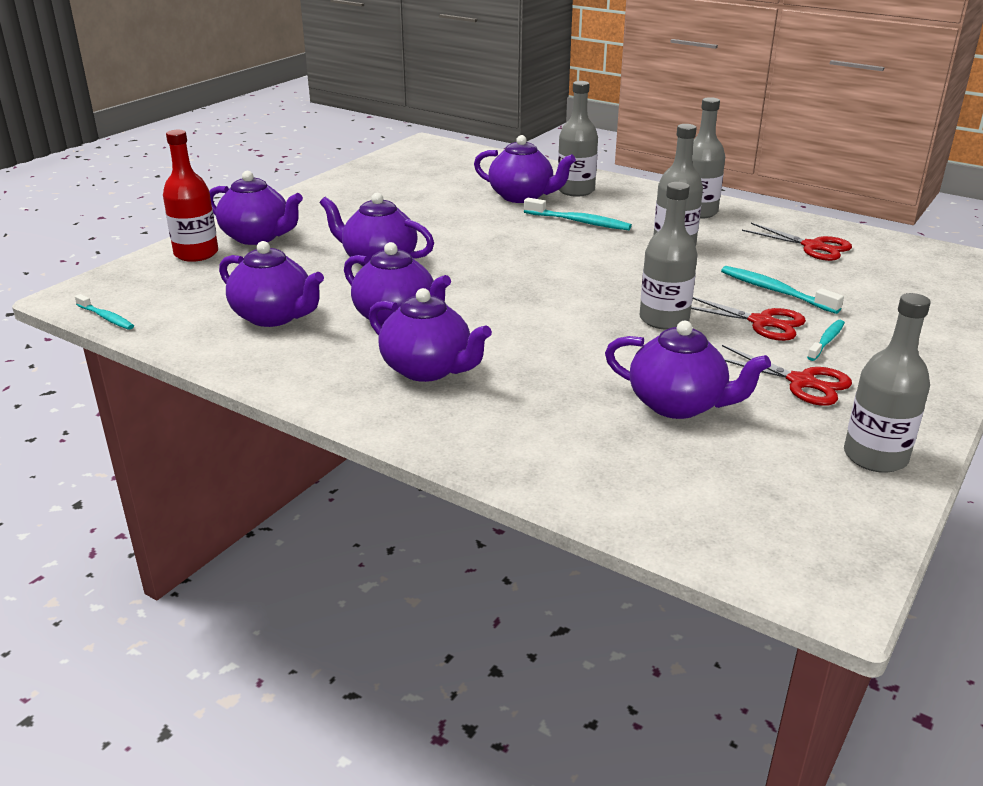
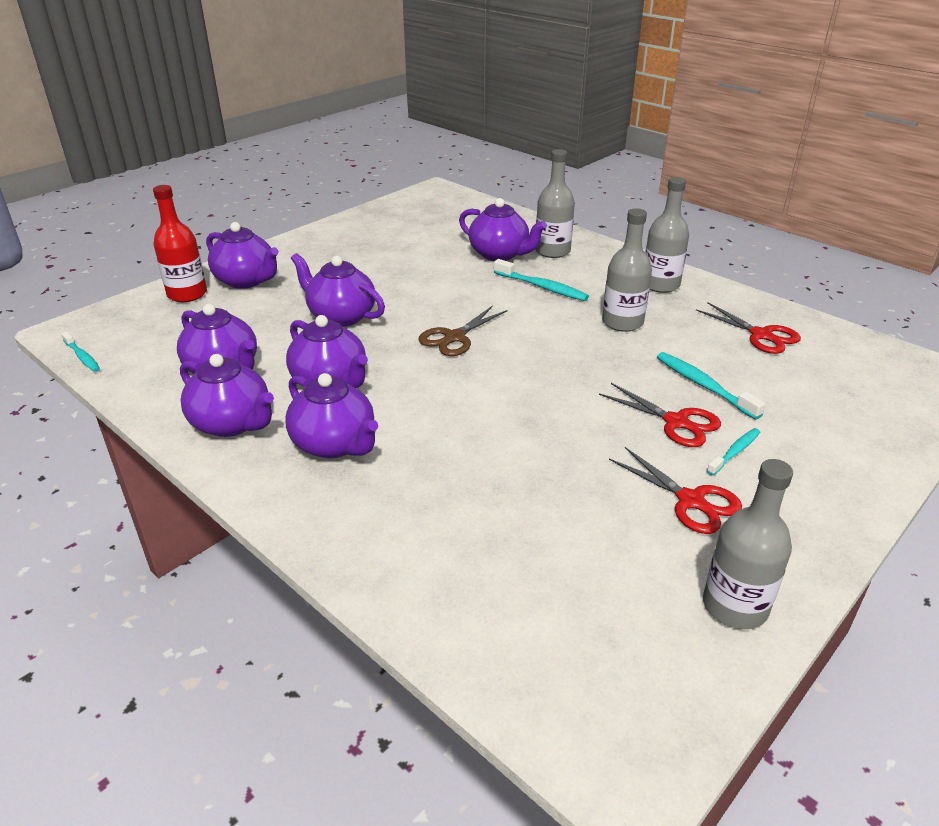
camera: 10 degrees right, 5 degrees up
(509, 271) = (455, 337): none -> brown scissors
(664, 319) = (580, 409): grey bottle -> none
(678, 405) = (556, 514): purple teapot -> purple teapot (232, 423)

